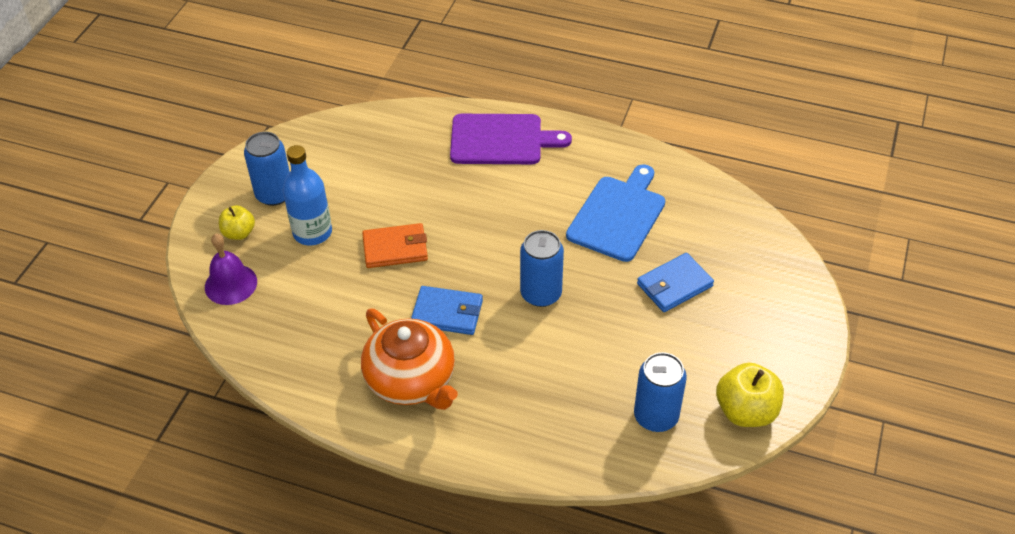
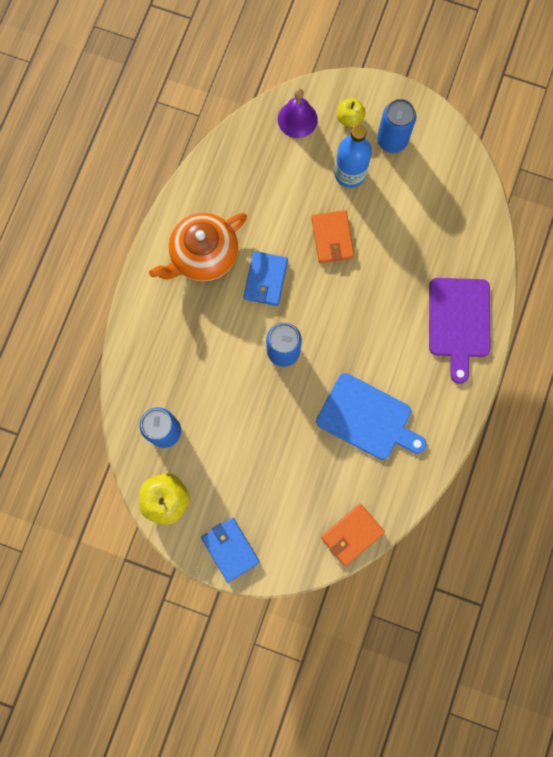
camera: 90 degrees right, 30 degrees up
(674, 285) = (290, 458): blue wallet -> blue wallet (230, 549)
(755, 228) = (352, 534): none -> orange wallet

